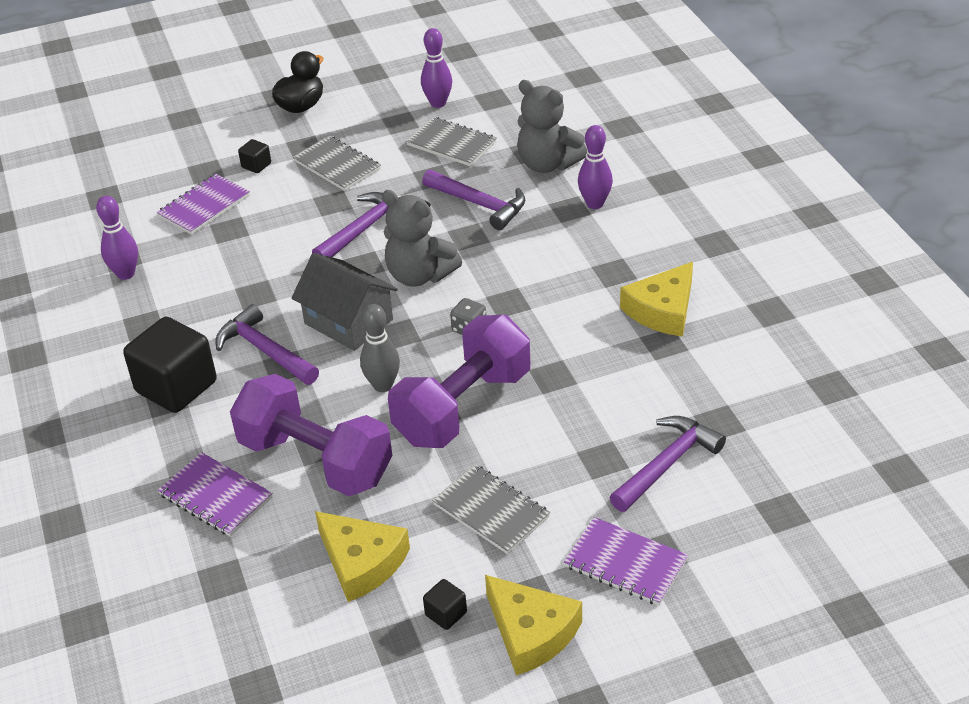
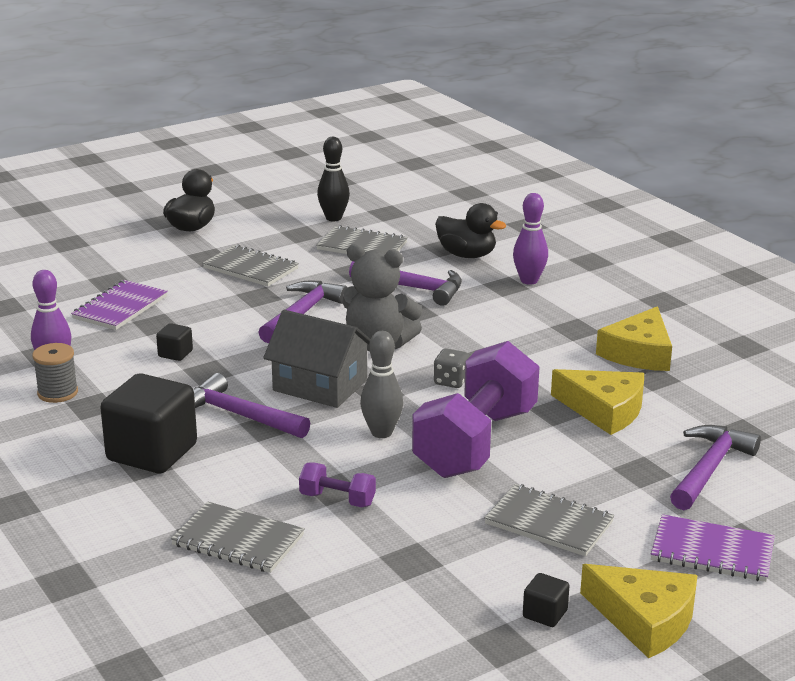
camera: 15 degrees left, 15 degrees down
(119, 307) = (57, 393): none -> grey spool
(216, 496) = (238, 540): purple notebook -> grey notebook
(256, 165) = (164, 273): black cube -> black cube (175, 354)
(315, 460) = (337, 499): purple dumbbell -> purple dumbbell, size x0.42
(361, 562) = (430, 580): yellow cheese -> yellow cheese (604, 410)
(438, 103) = (333, 218): purple bowling pin -> black bowling pin
(547, 164) = (467, 255): grey teddy bear -> black duck

